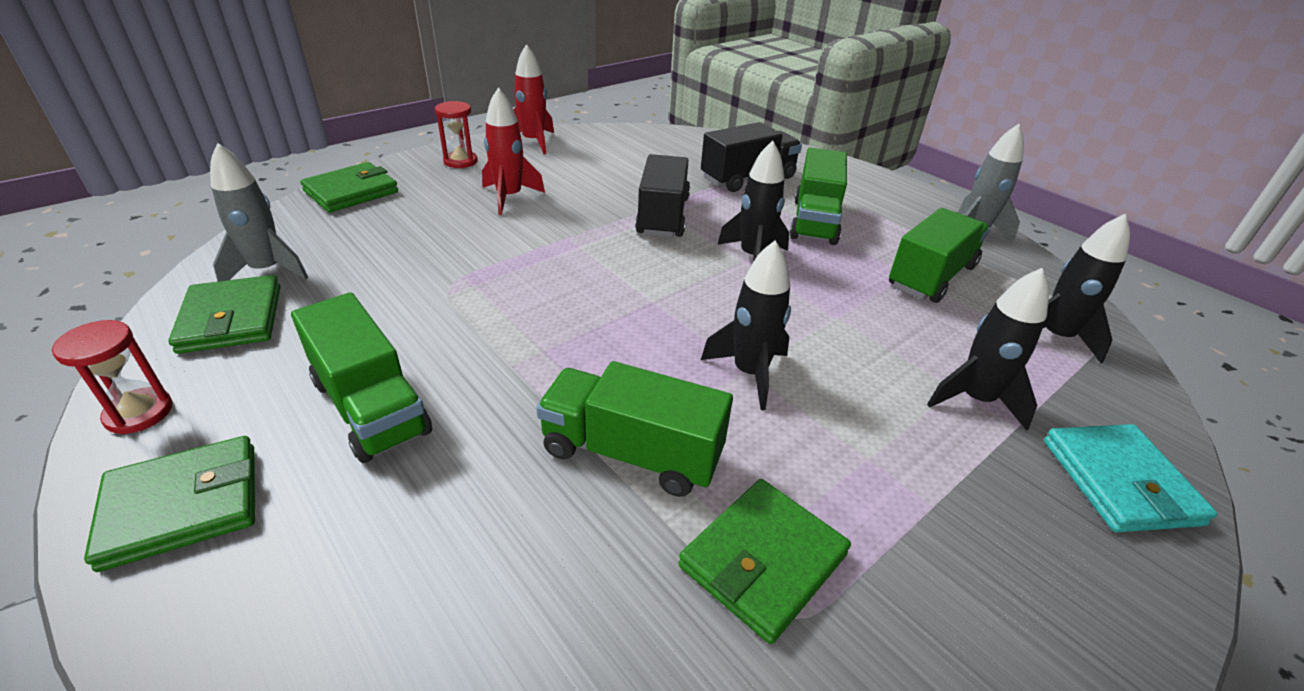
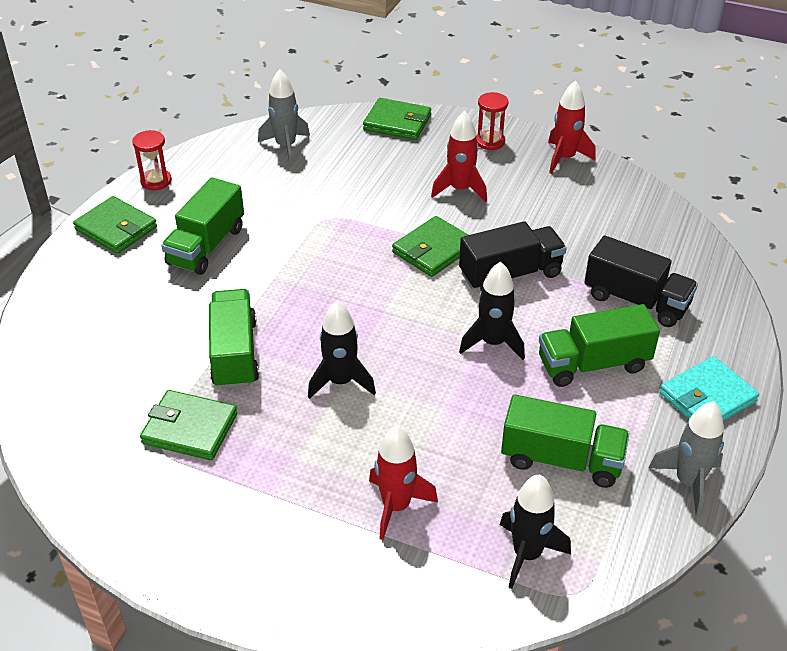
camera: 65 degrees right, 5 degrees up
(231, 319) = (236, 162): green wallet -> green wallet (433, 250)
(975, 399) = (396, 506): black rocket -> red rocket
(1119, 481) = (356, 594): turquoise wallet -> turquoise wallet (707, 397)

